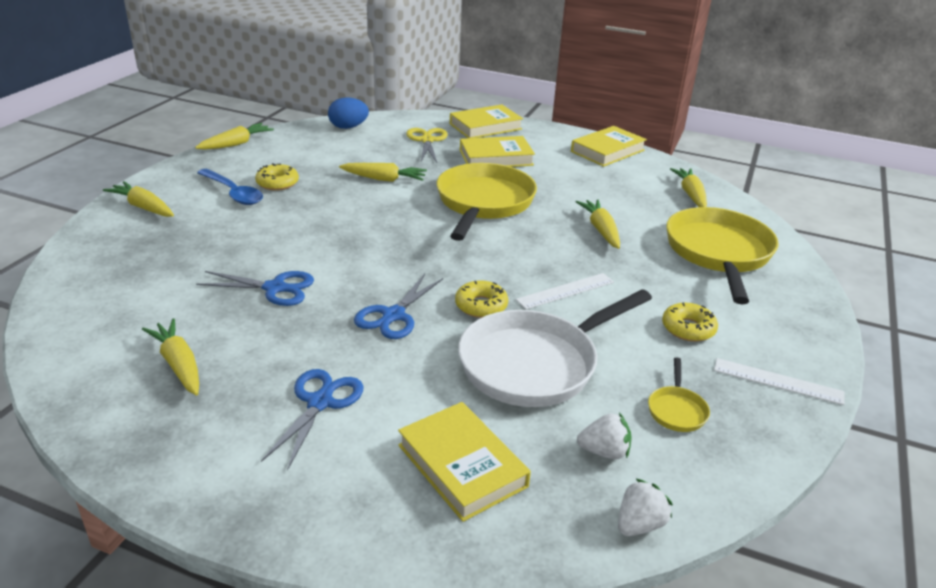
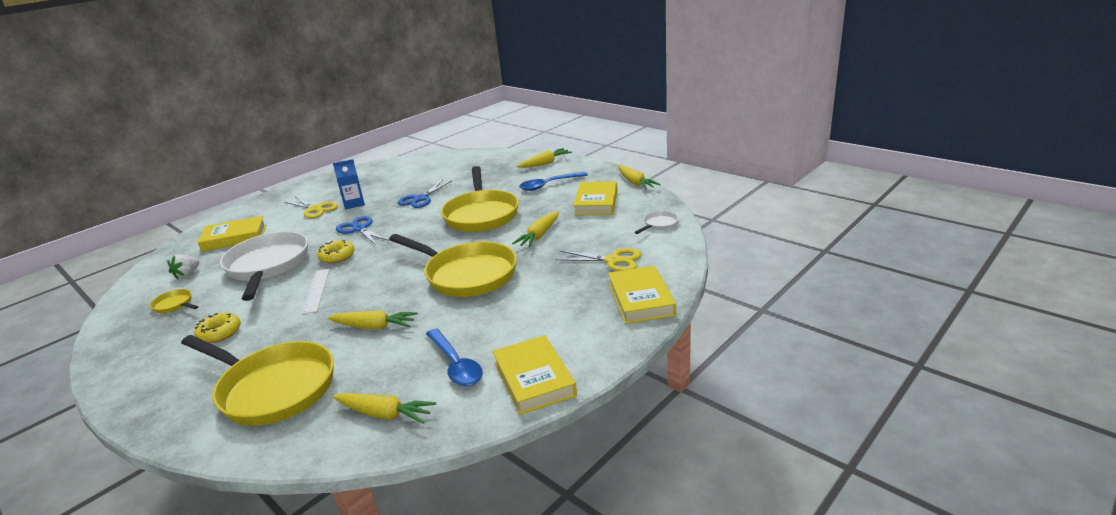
camera: 115 degrees right, 5 degrees down
(178, 364) = (379, 181): yellow carrot -> none
(277, 183) = (556, 197): yellow donut -> none
(293, 358) = (354, 203): none -> blue carton
(320, 402) = (315, 209): blue scissors -> yellow scissors
(331, 224) = (481, 214): none -> yellow pan
(348, 127) = (659, 224): blue egg -> white pan
(496, 158) = (554, 294): yellow book -> yellow book (596, 203)
(617, 180) = (455, 365): none -> blue spoon
(639, 524) = (144, 275): white strawberry -> none
(778, 381) = (132, 355): white ruler -> none

